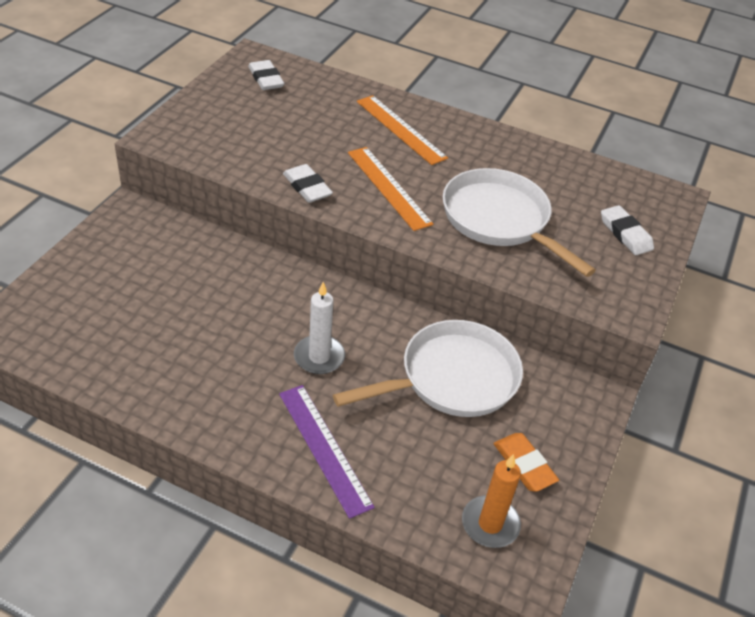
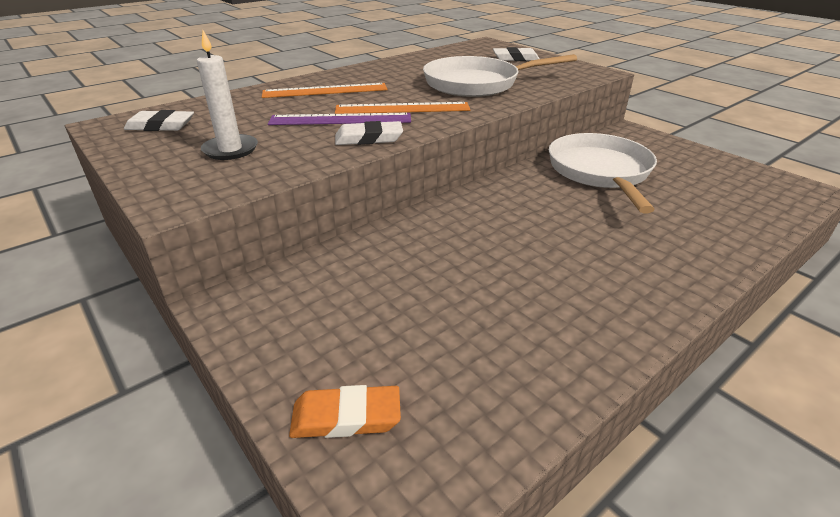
camera: 60 degrees left, 10 degrees down
(319, 357) = (557, 224): white candle -> white candle (230, 150)
(324, 448) = (680, 246): purple ruler -> purple ruler (340, 119)
(490, 524) = (759, 192): orange candle -> none
(524, 464) = (696, 167): orange eraser -> orange eraser (346, 417)

